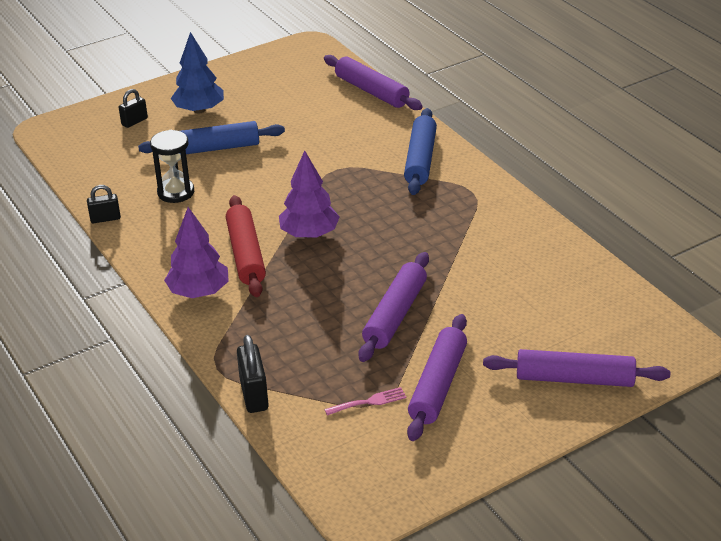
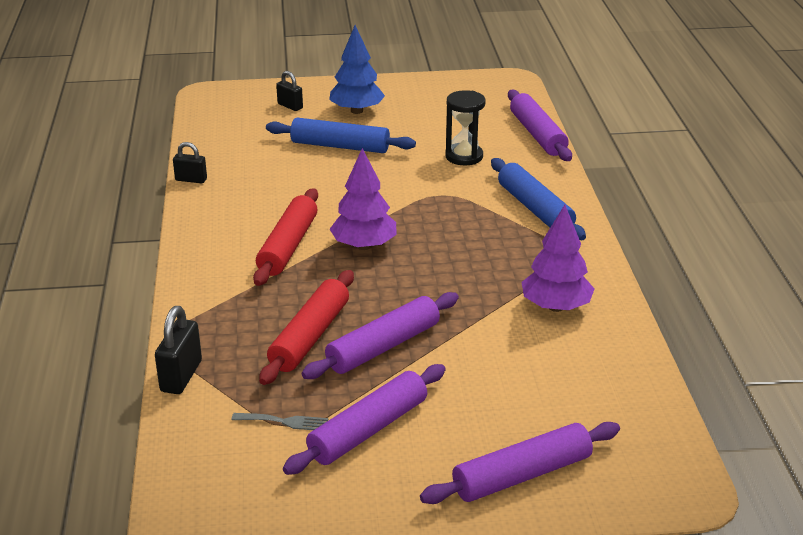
camera: 25 degrees right, 5 degrees down
(134, 121) = (290, 106): black padlock -> black padlock turned 60 degrees clockwise
(176, 192) = (273, 174): black hourglass -> black hourglass (464, 156)
(199, 292) = (215, 267): purple tree -> purple tree (556, 306)
(330, 326) = (309, 336): none -> red rolling pin
(369, 402) = (285, 422): pink fork -> grey fork
(420, 159) = (535, 208): blue rolling pin -> blue rolling pin turned 60 degrees counterclockwise
(574, 379) = (522, 475): purple rolling pin -> purple rolling pin turned 60 degrees counterclockwise

